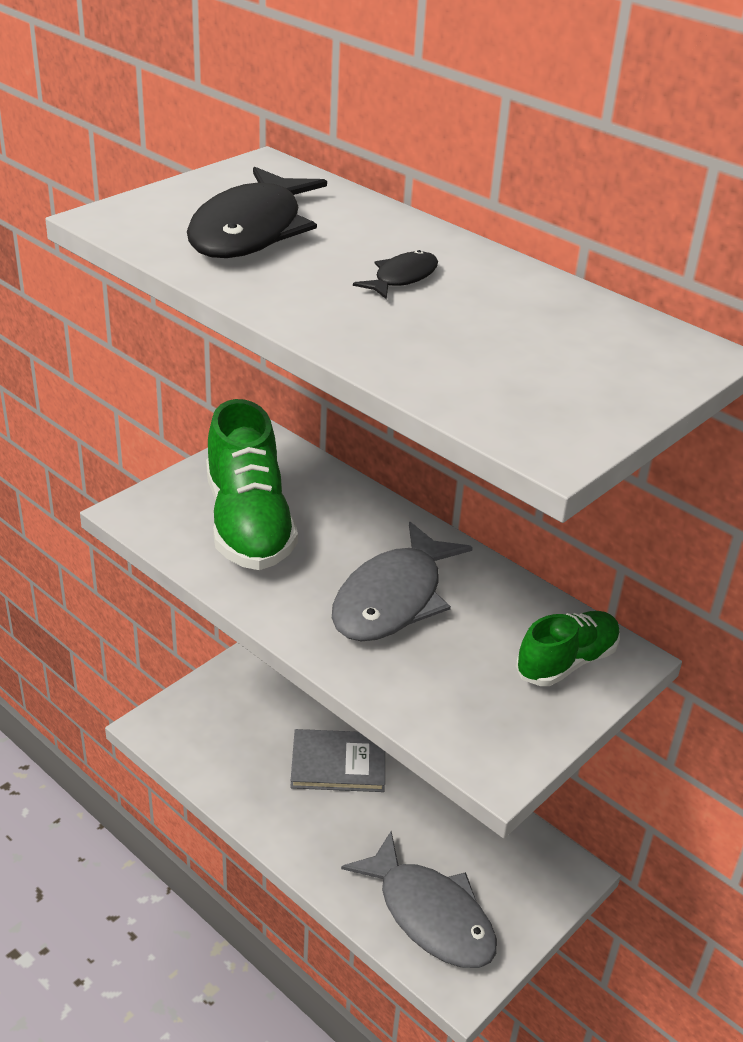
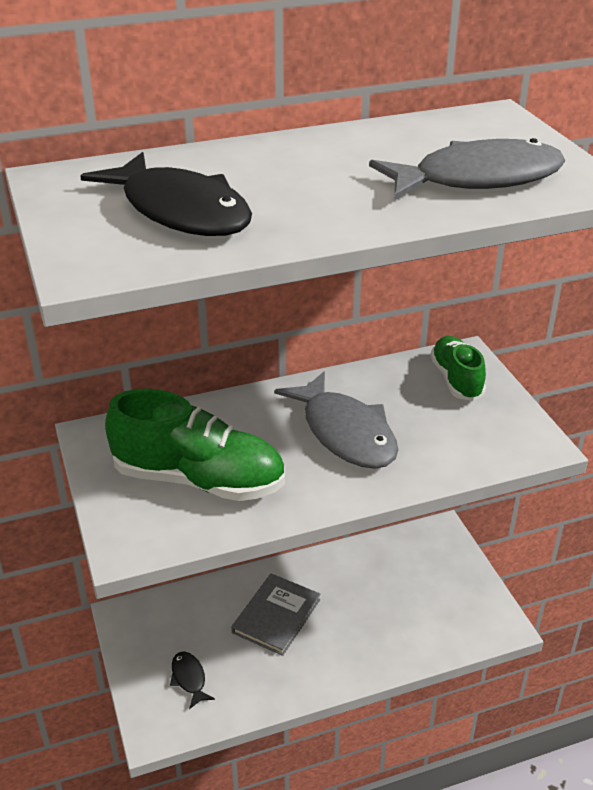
camera: 60 degrees left, 0 degrees up
(402, 278) = (321, 173): black fish -> black fish (189, 678)
(430, 915) = (441, 618): grey fish -> grey fish (478, 179)

